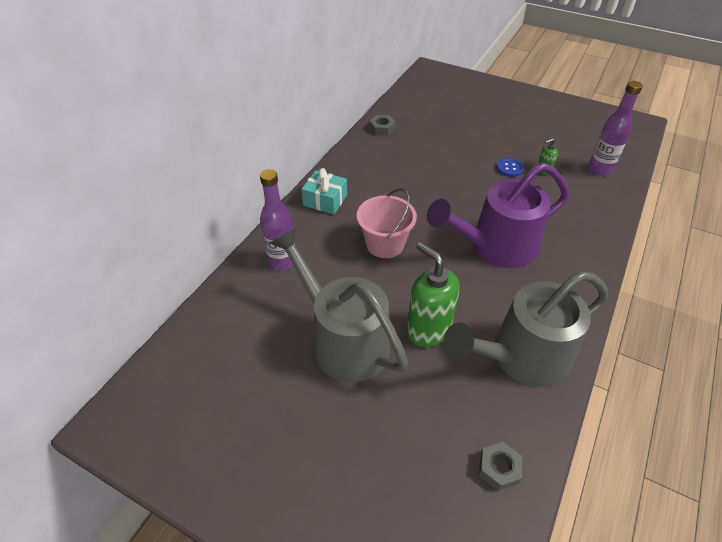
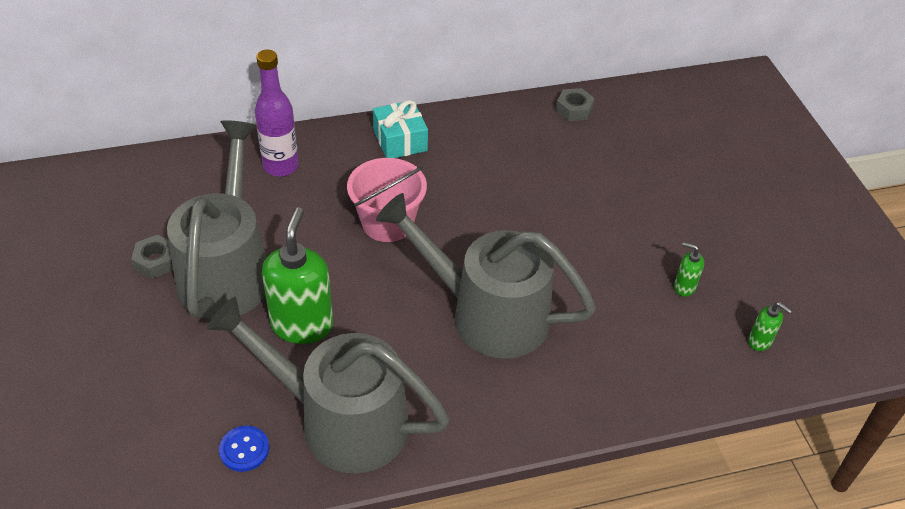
camera: 45 degrees right, 0 degrees up
(495, 247) = (486, 313): purple watering can -> grey watering can
(499, 468) = (181, 472): grey nut -> grey nut (156, 261)
(509, 168) = (646, 254): blue button -> blue button (244, 449)
(599, 169) = (760, 341): purple bottle -> green soap dispenser

